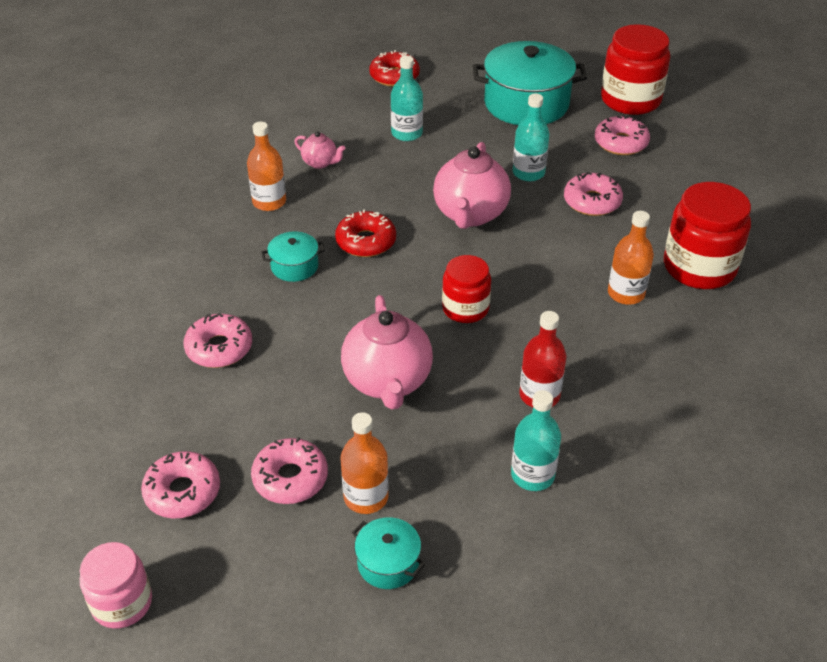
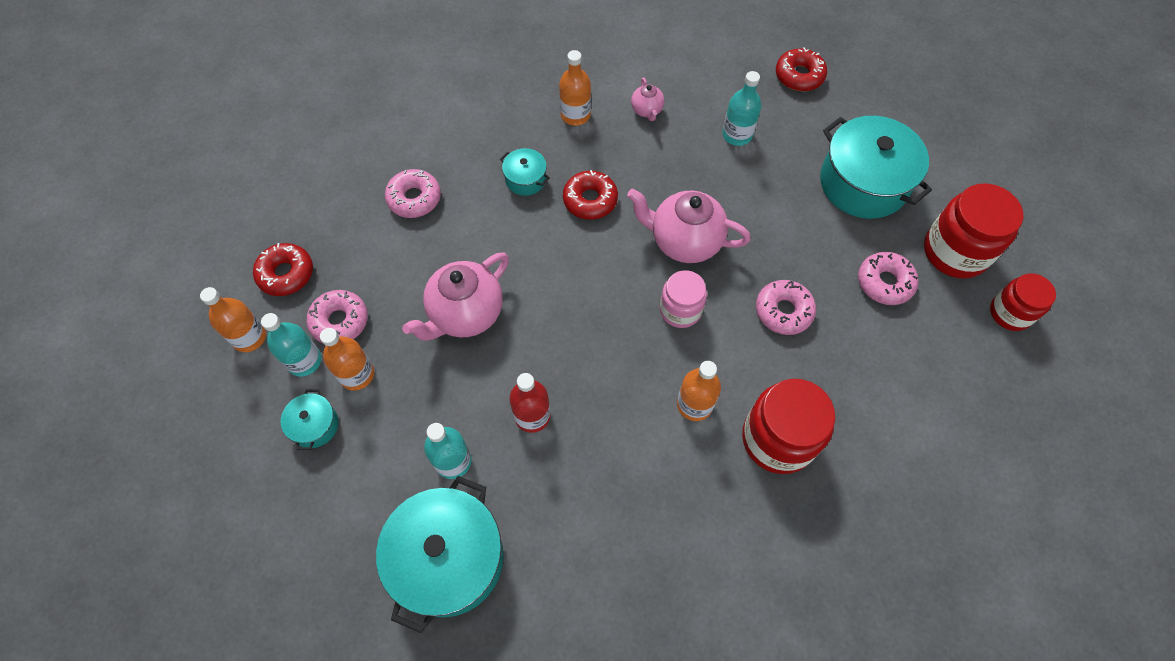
camera: 50 degrees right, 20 degrees up
(122, 603) = (189, 309): pink jar -> pink jar (680, 310)
(182, 492) = (286, 274): pink donut -> red donut
(222, 565) = (249, 337): none -> orange bottle
(465, 308) = (578, 309): red jar -> red jar (1010, 313)
(470, 214) = (684, 241): pink teapot -> pink teapot turned 45 degrees clockwise
(528, 173) = (774, 245): turquoise bottle -> turquoise bottle (304, 361)
(630, 533) = (448, 558): none -> turquoise pot

